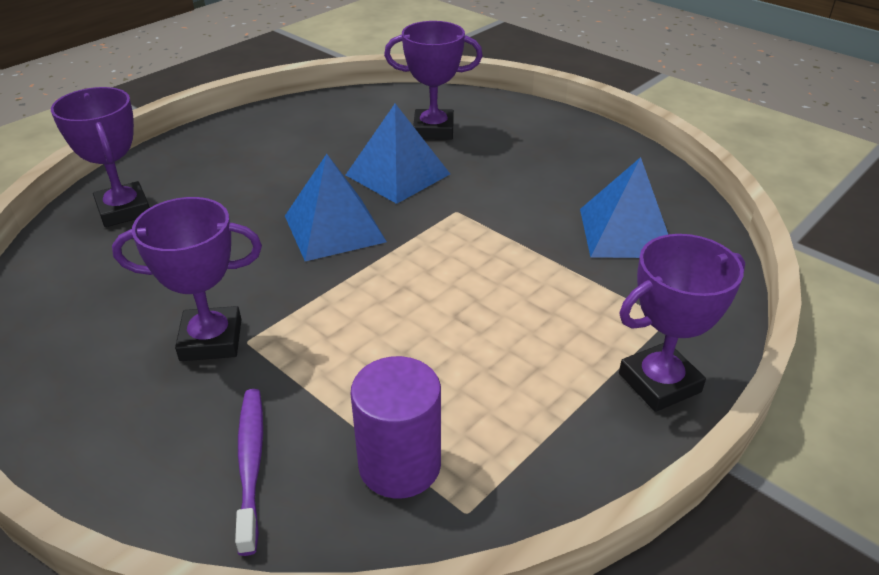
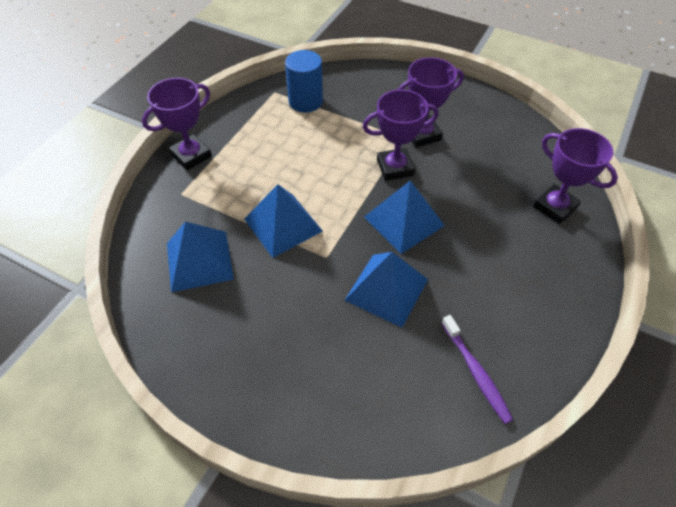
camera: 165 degrees right, 15 degrees up
(251, 464) = (365, 91): purple toothbrush -> purple toothbrush (476, 372)
(399, 465) = (305, 101): purple cylinder -> blue cylinder
(433, 130) = (381, 366): purple trophy -> purple trophy (395, 168)
(505, 251) = (283, 224): none -> blue pyramid

